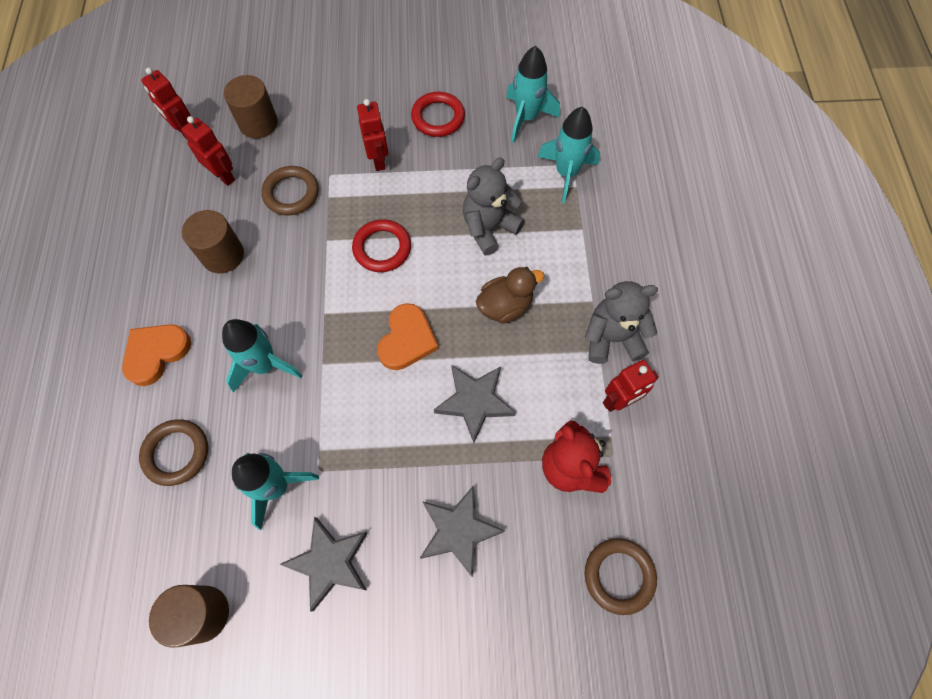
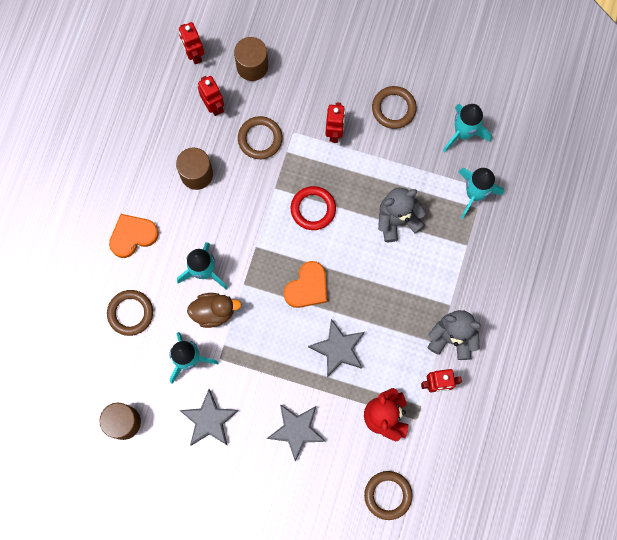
camera: 20 degrees right, 10 degrees up
(438, 117) = (393, 108): red ring -> brown ring
(505, 306) = (386, 286): brown duck -> brown duck (213, 312)

